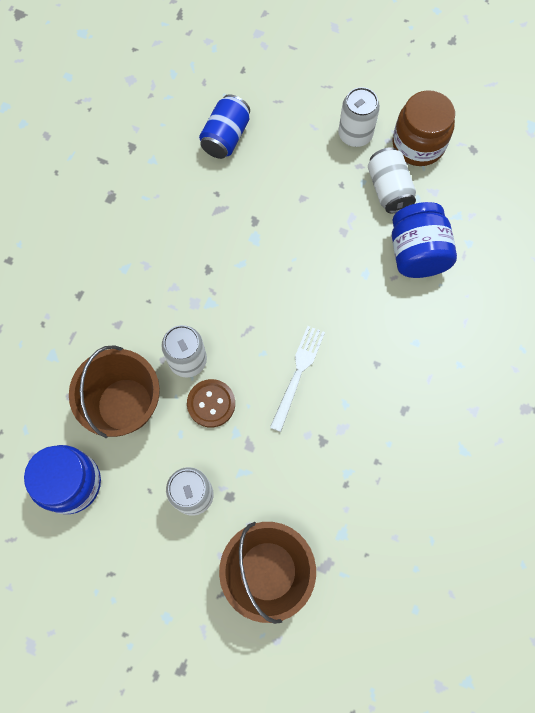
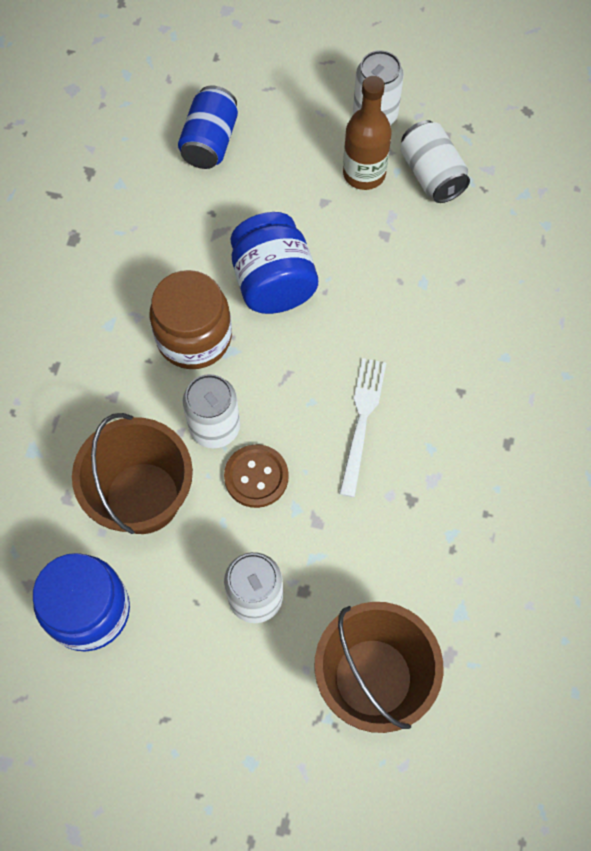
camera: 10 degrees left, 5 degrees down
(337, 180) = (364, 174): none -> brown bottle
(416, 253) = (483, 248): blue jar -> blue jar (273, 283)
(418, 144) = (457, 115): brown jar -> brown jar (194, 337)

